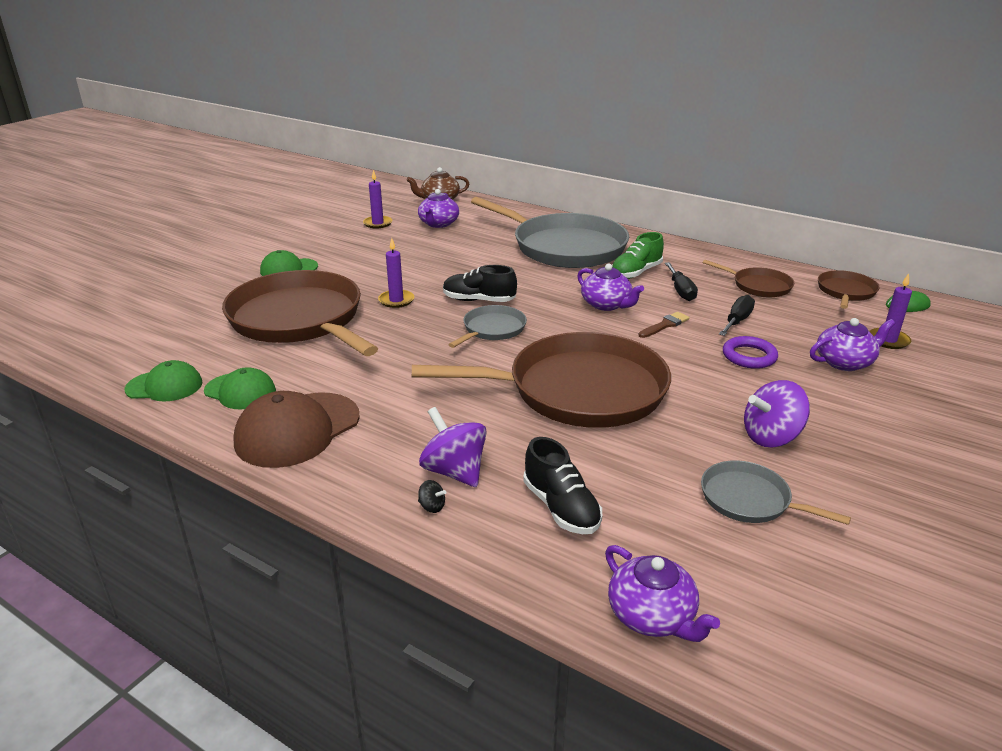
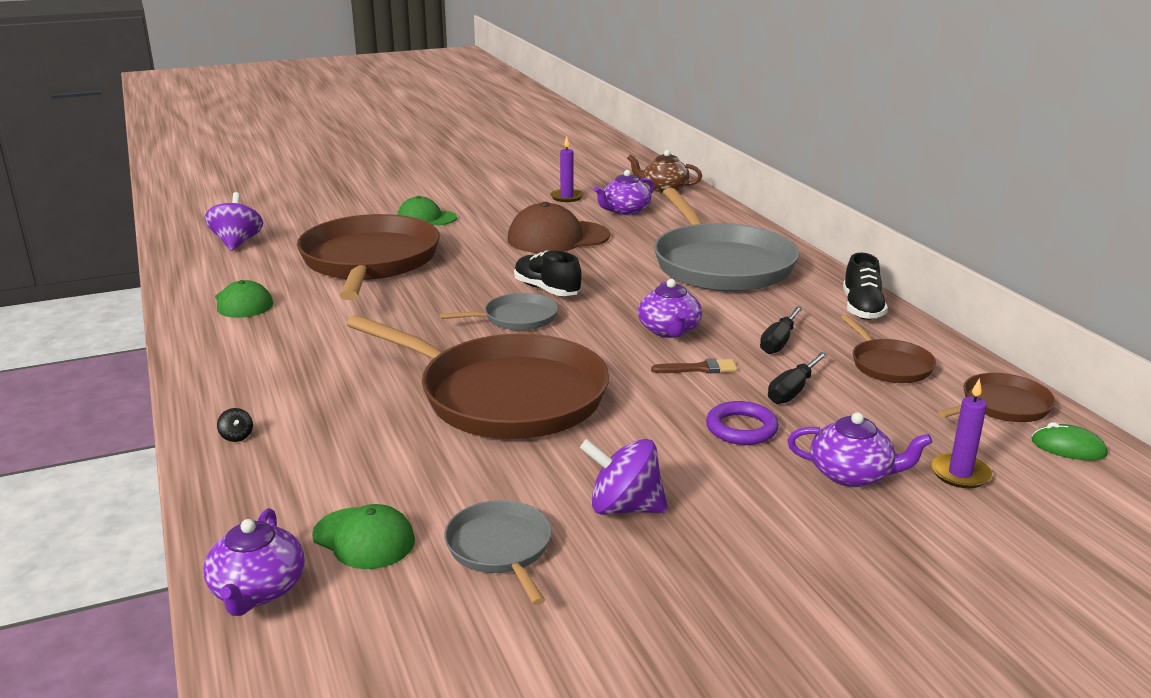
camera: 35 degrees right, 5 degrees down
(164, 386) = (201, 282): green cap -> green cap (364, 538)
(297, 430) = (236, 344): brown cap -> brown cap (557, 238)
(396, 300) = (473, 268): purple candle -> none
(454, 471) = (294, 418): purple spinning top -> purple spinning top (237, 243)
(561, 508) = (328, 480): black shoe -> black shoe (862, 308)
(636, 272) = (758, 310): green shoe -> none
(737, 321) = (792, 391): black screwdriver -> black screwdriver turned 150 degrees clockwise

